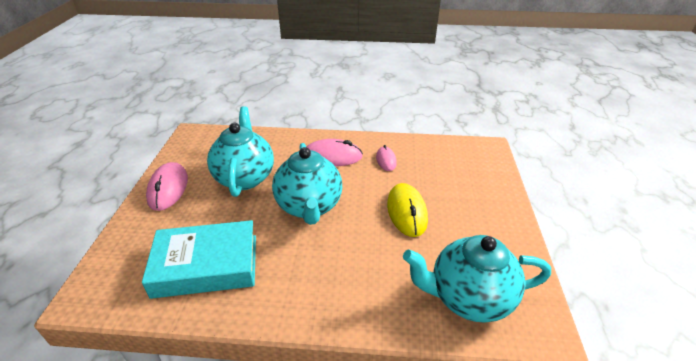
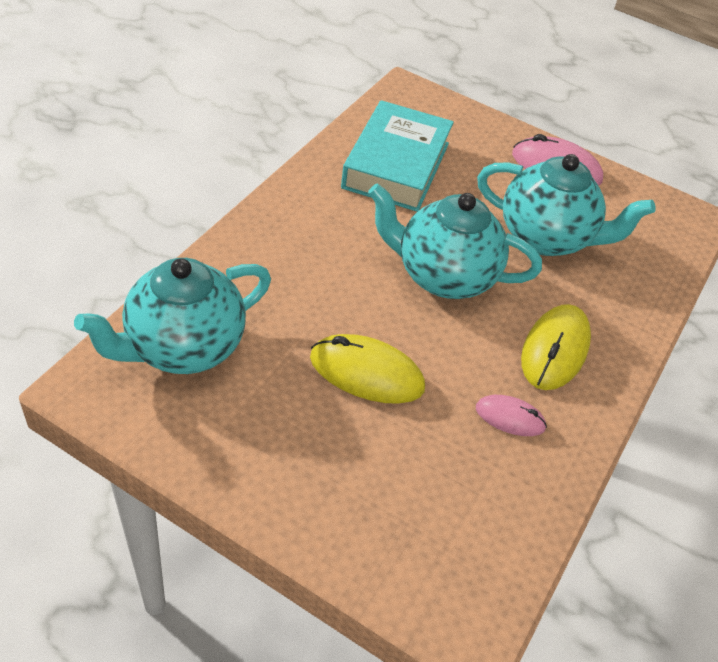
camera: 110 degrees right, 10 degrees up
(331, 157) = (554, 350): pink mouse -> yellow mouse
(469, 298) = (183, 347): turquoise teapot -> turquoise teapot turned 150 degrees counterclockwise

